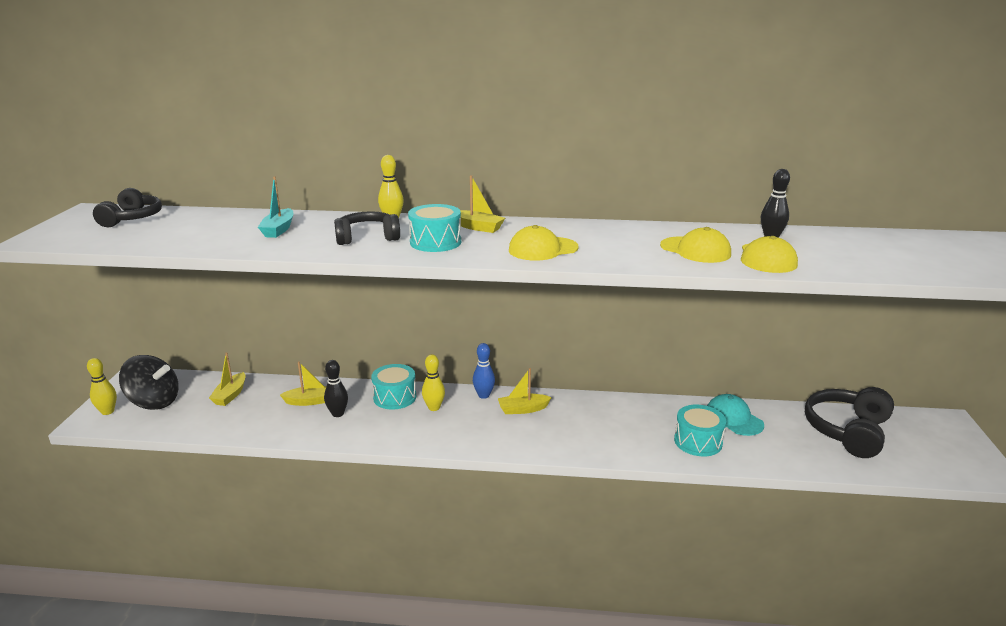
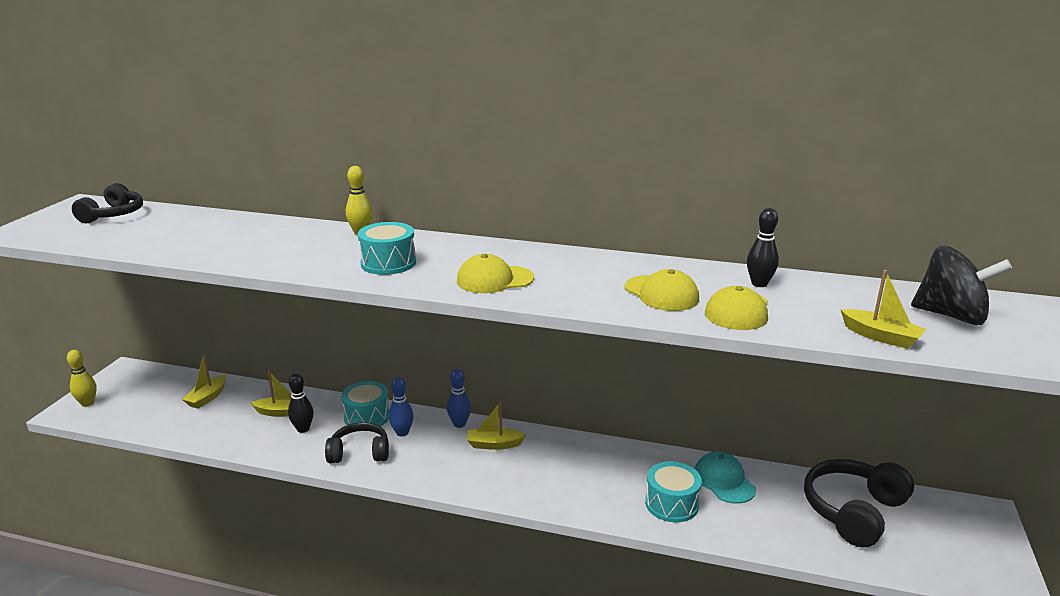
camera: 10 degrees right, 0 degrees up
(154, 402) = (133, 398): black spinning top -> black spinning top (951, 316)
(278, 230) = (242, 237): turquoise boat -> none
(367, 238) = (323, 253): black headphones -> black headphones (359, 453)
(434, 408) = (402, 433): yellow bowling pin -> blue bowling pin
(477, 227) = (443, 248): yellow boat -> yellow boat (881, 337)

